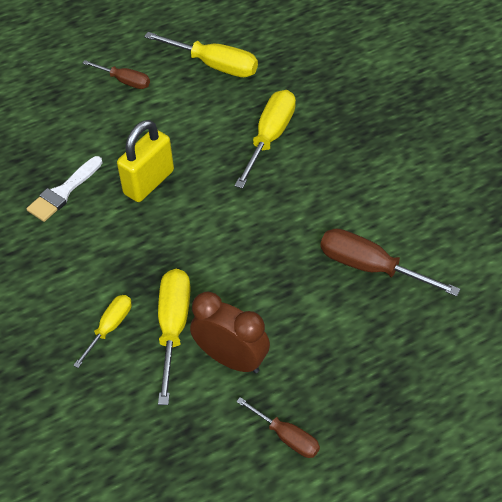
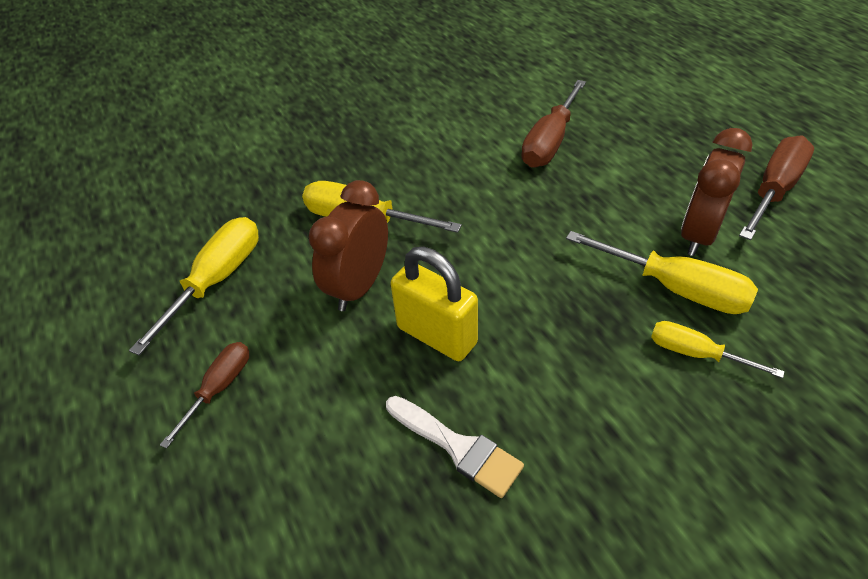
camera: 90 degrees left, 5 degrees down
(173, 328) = (674, 288): yellow screwdriver -> yellow screwdriver turned 150 degrees counterclockwise
(199, 139) = (359, 286): none -> brown clock
(286, 436) = (773, 190): brown screwdriver -> brown screwdriver, size x1.65

